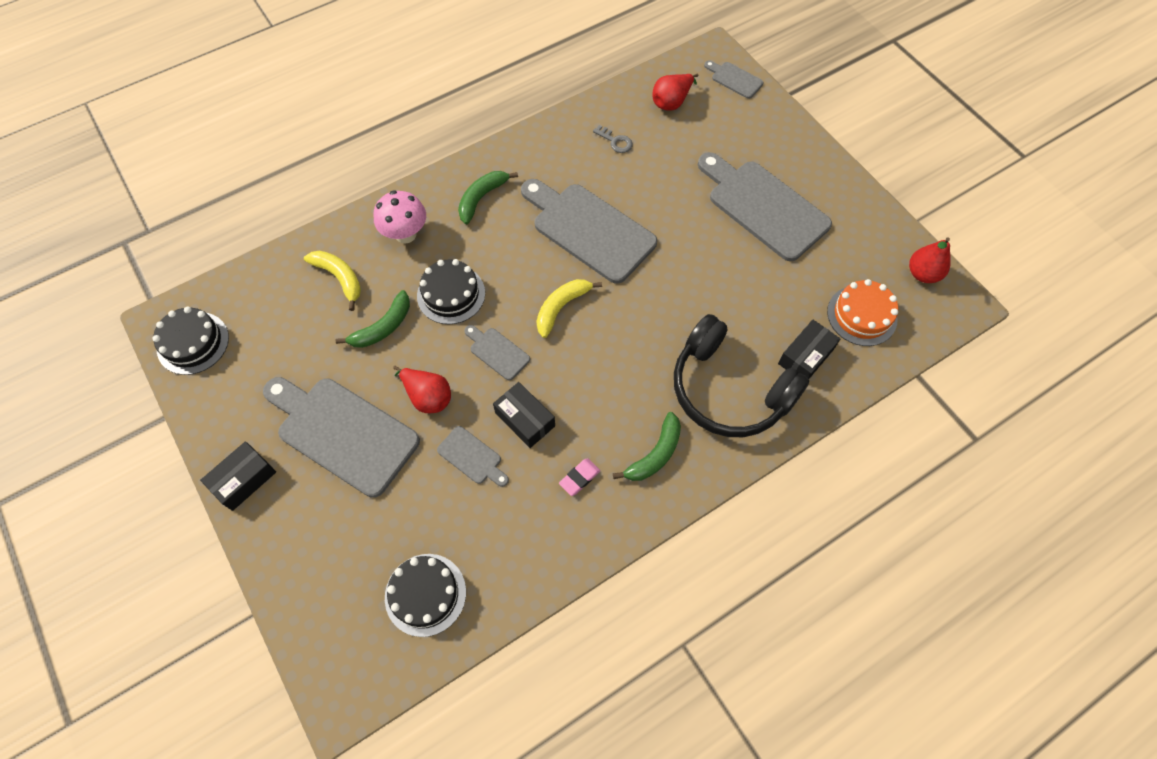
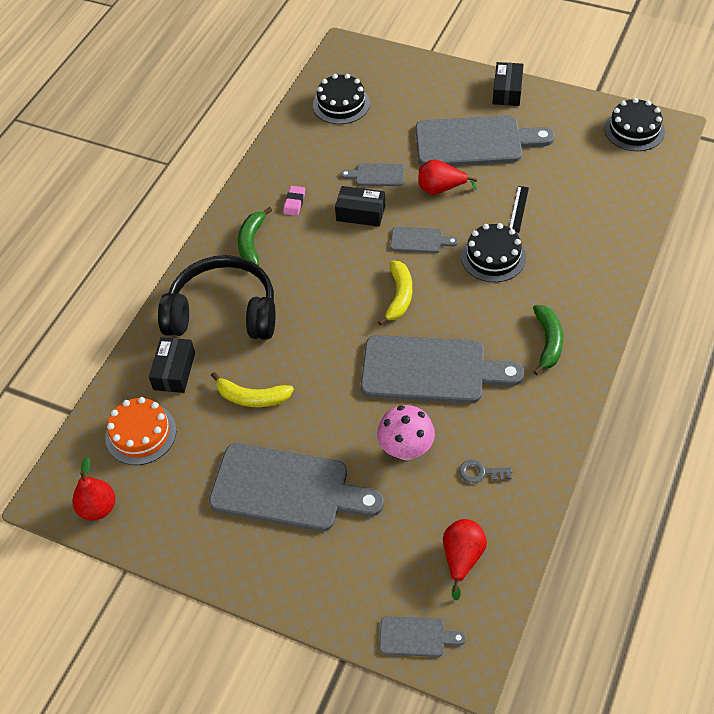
camera: 150 degrees right, 10 degrees down
(339, 278) = (588, 220): yellow banana -> yellow banana (252, 397)
(383, 327) = (518, 209): green banana -> black ruler
(405, 234) = (576, 277): pink mushroom -> pink mushroom (406, 449)

